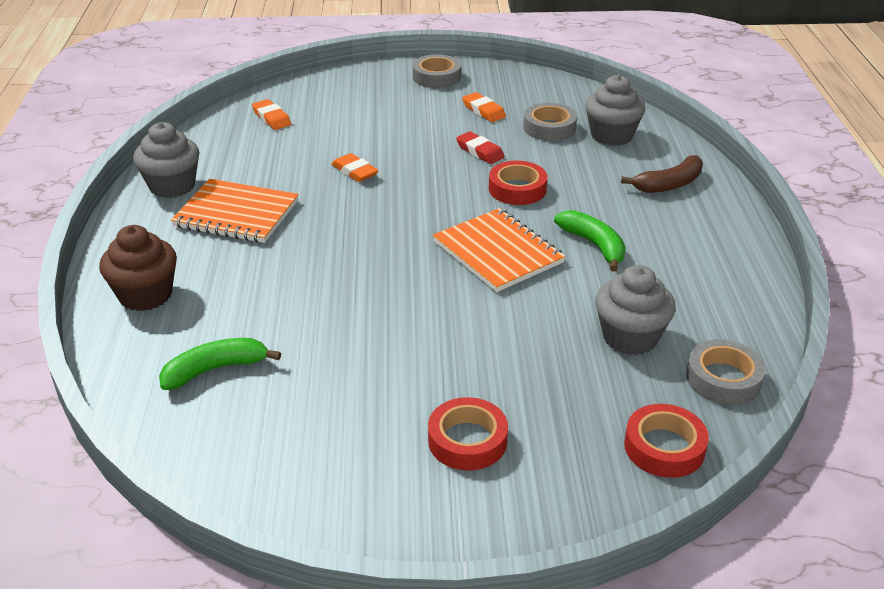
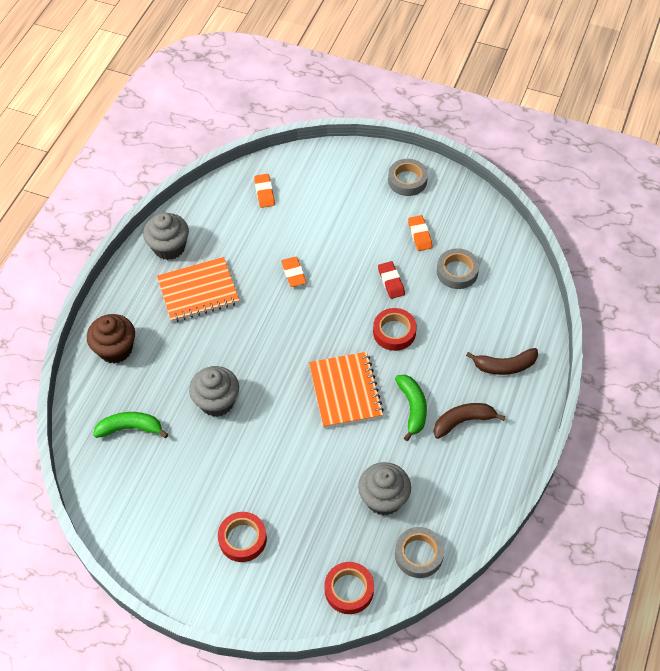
camera: 25 degrees right, 20 degrees up
(236, 214) = (198, 291): orange notebook -> orange notebook turned 60 degrees counterclockwise
(611, 136) = (497, 297): grey cupcake -> grey cupcake (217, 401)
(664, 241) = (463, 421): none -> brown banana

